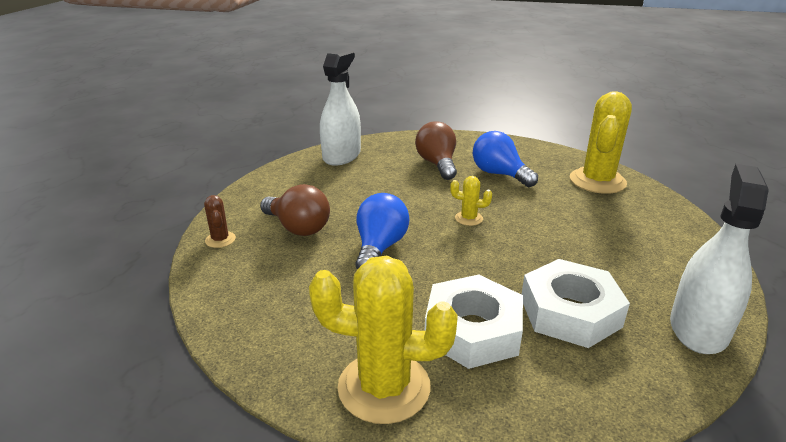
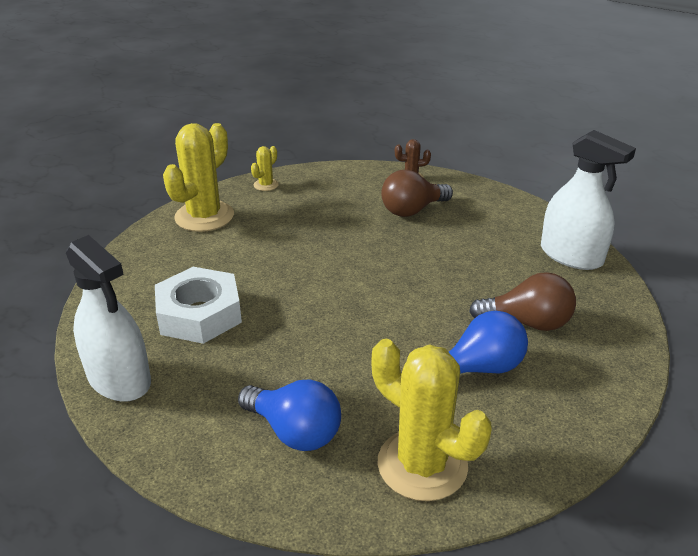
camera: 110 degrees right, 5 degrees up
(380, 247) = (356, 243): blue light bulb -> blue light bulb (294, 431)
(468, 218) = (378, 307): yellow cactus -> yellow cactus (266, 185)
(472, 330) = (221, 260): white nut -> none

